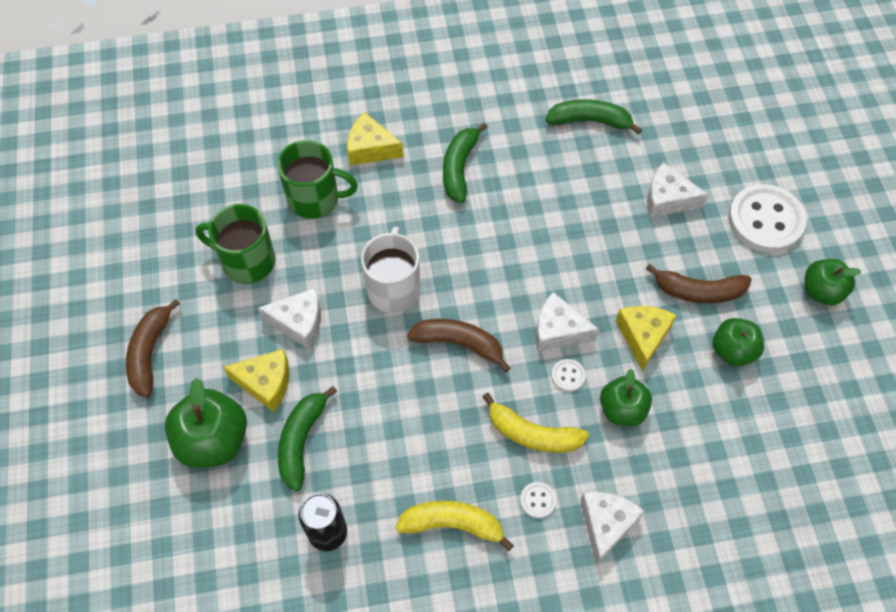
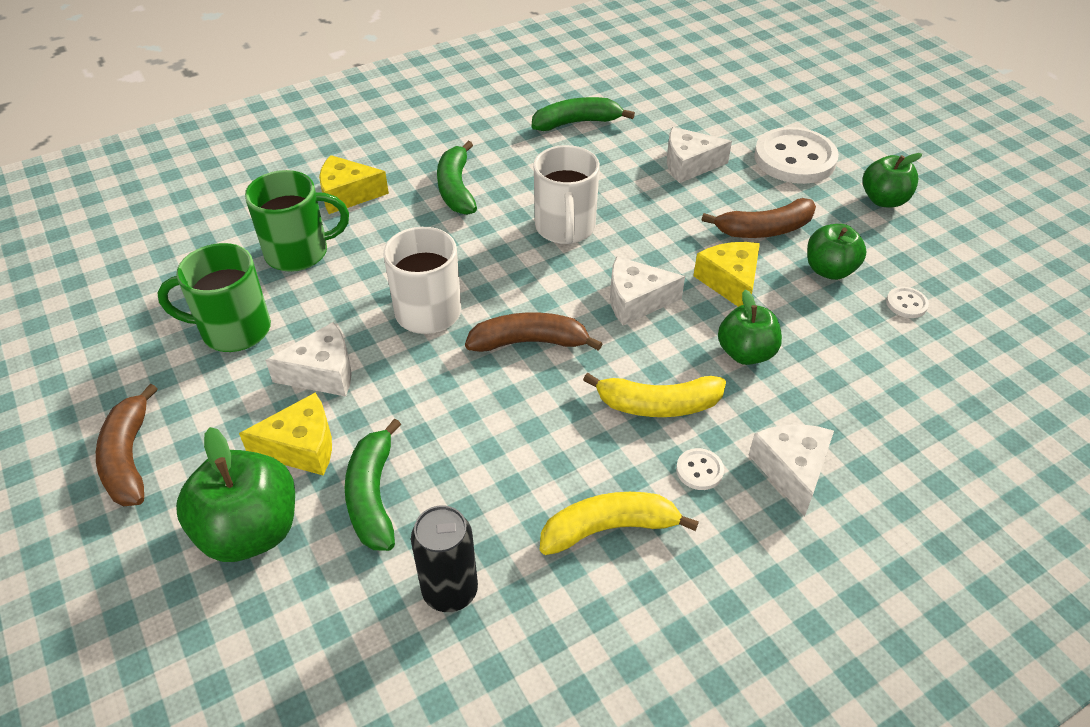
camera: 20 degrees left, 15 degrees down
(532, 238) = (565, 228): none -> white mug
(568, 376) = (669, 338): white button -> white button (906, 304)

